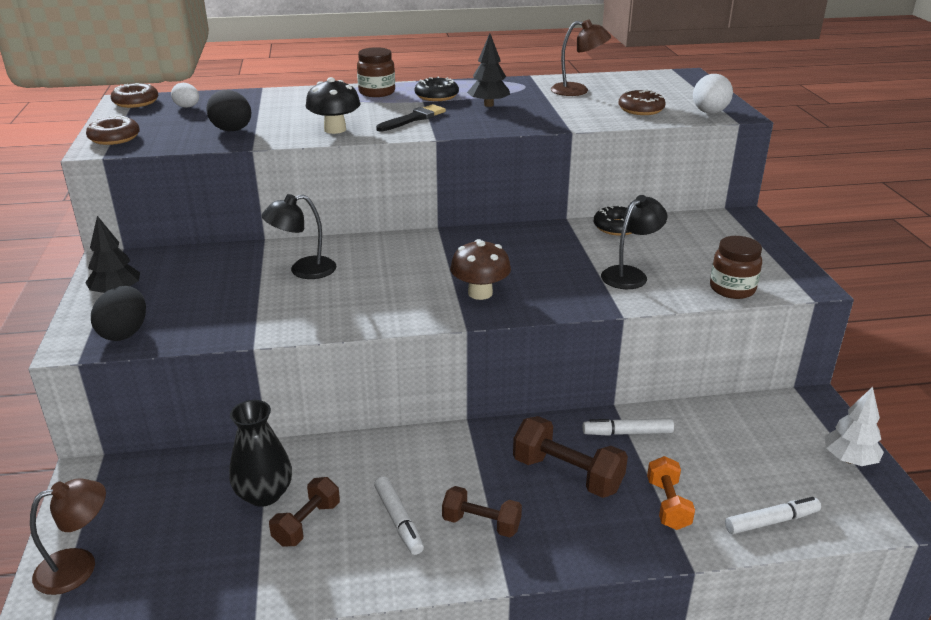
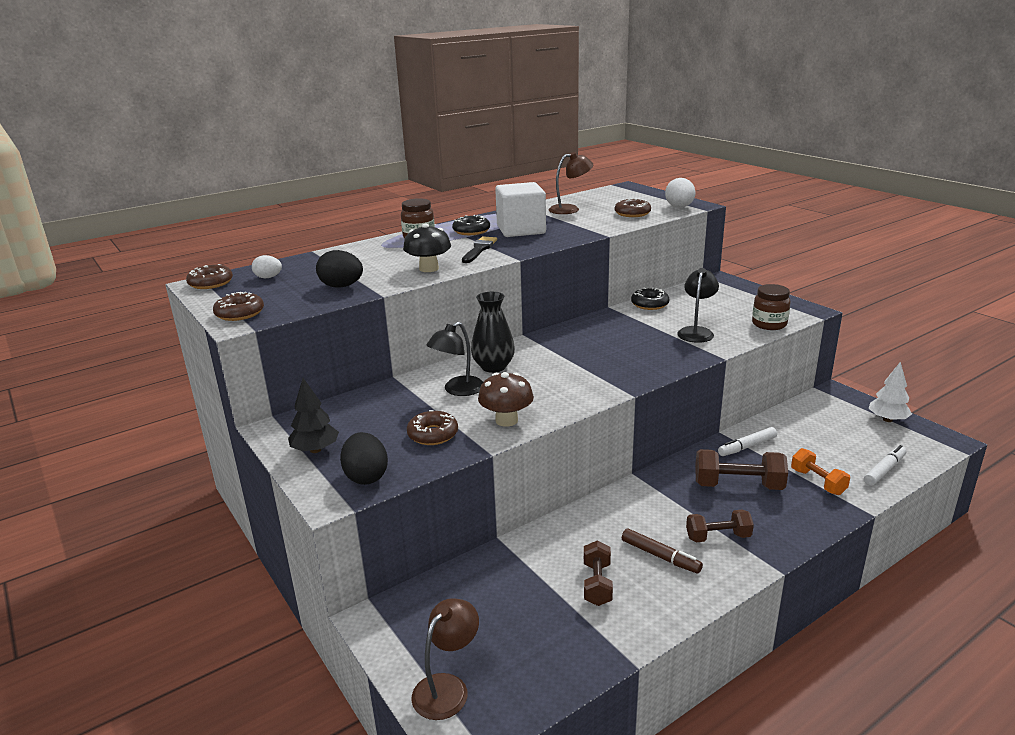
camera: 25 degrees left, 5 degrees down
(227, 309) = (433, 434): none -> brown donut
(264, 494) = (541, 576): black vase -> black vase (493, 367)
(398, 520) = (660, 556): white marker -> brown marker
(480, 293) = (612, 370): brown mushroom -> brown mushroom (506, 420)
(488, 105) = (521, 230): black tree -> white cube

